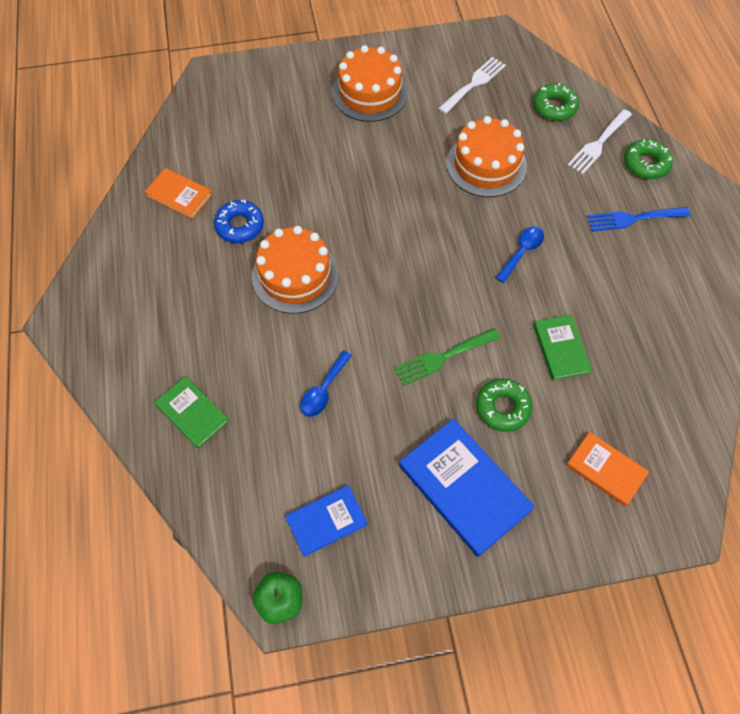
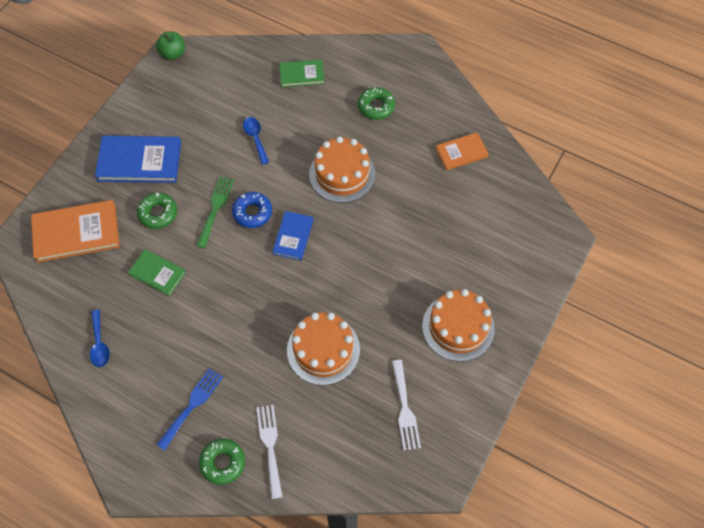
camera: 130 degrees right, 0 degrees up
(240, 226) = (407, 169): blue donut -> blue donut (252, 212)
(326, 521) = (188, 93): blue book -> blue book (293, 236)
(522, 252) = (237, 310): blue spoon -> blue spoon (99, 344)
(554, 107) = (331, 448): green donut -> green donut (376, 106)
(605, 469) = (76, 233): orange book -> orange book, size x1.71

